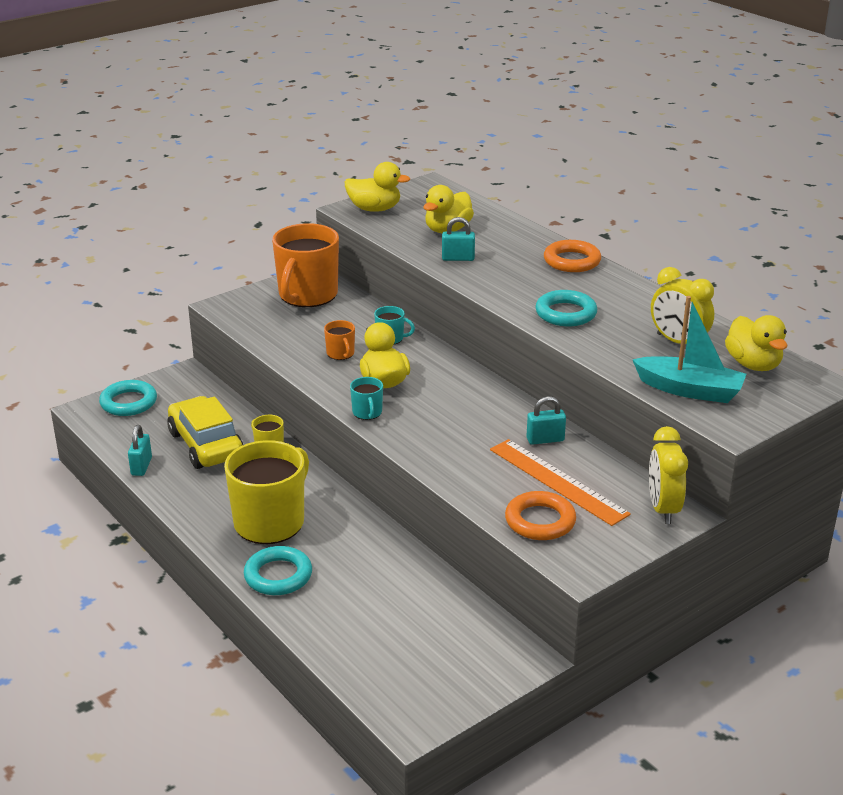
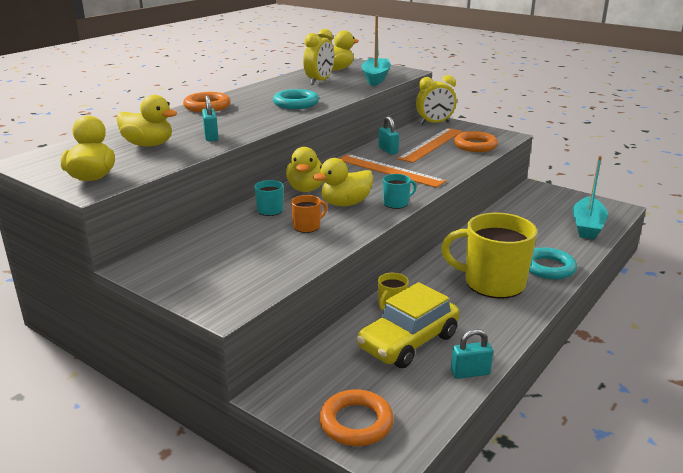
camera: 105 degrees left, 5 degrees down
(128, 402) = (356, 422): turquoise ring -> orange ring
(307, 295) = (188, 261): orange mug -> none
(368, 658) = (587, 226): none -> turquoise boat
(437, 364) = (306, 188): none -> yellow duck
(469, 427) = (389, 170): none -> orange ruler

